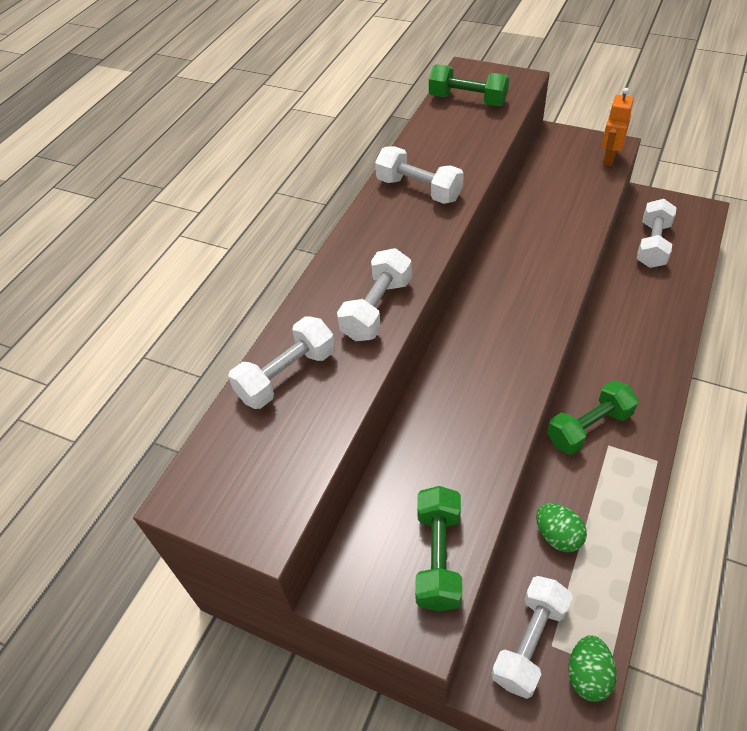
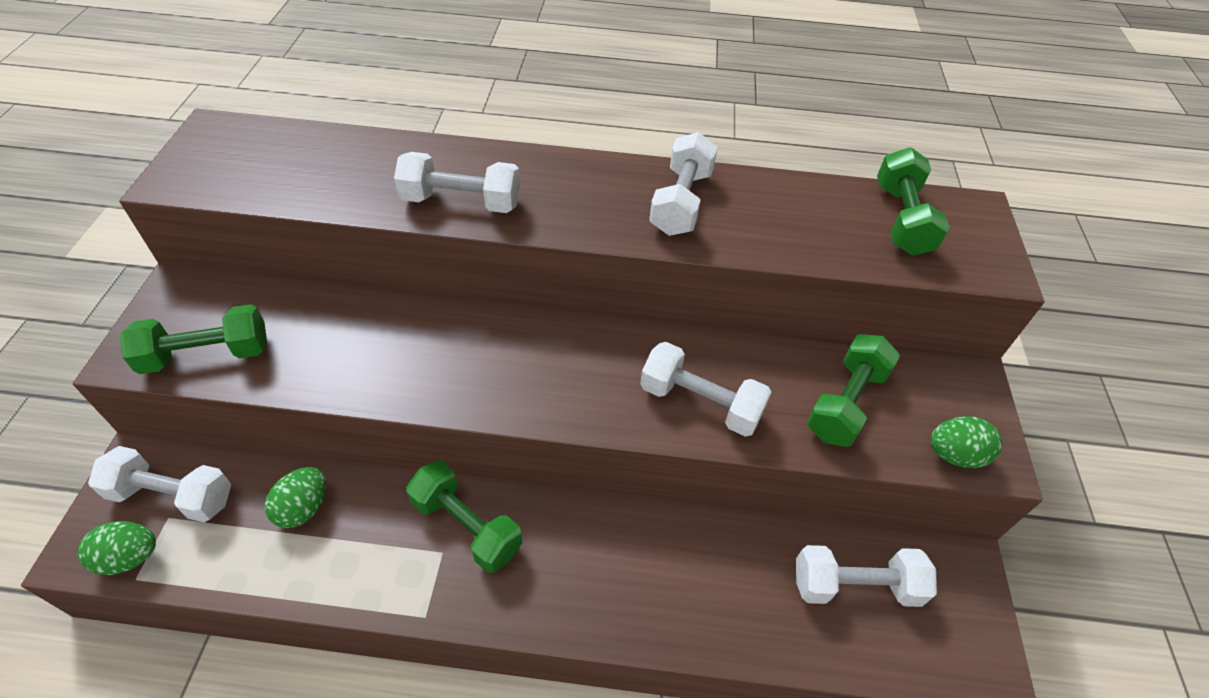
camera: 65 degrees right, 0 degrees up
(287, 375) = (356, 157): white dumbbell -> white dumbbell (700, 403)
(565, 188) = (846, 403): none -> green dumbbell
(609, 158) = (954, 455): orange robot -> green egg

